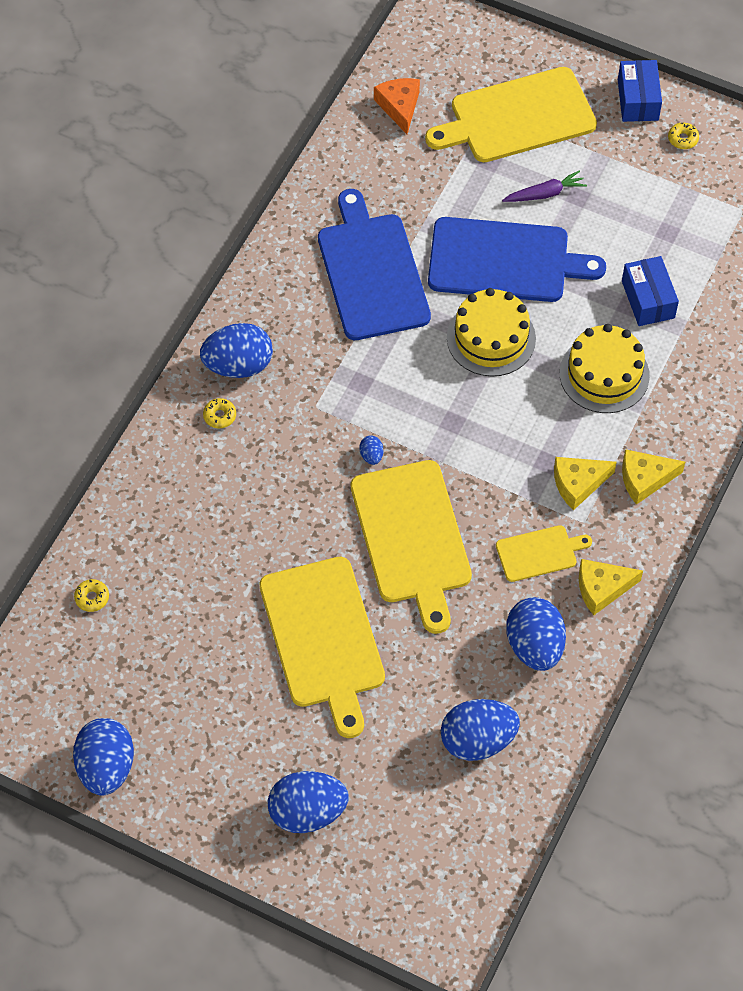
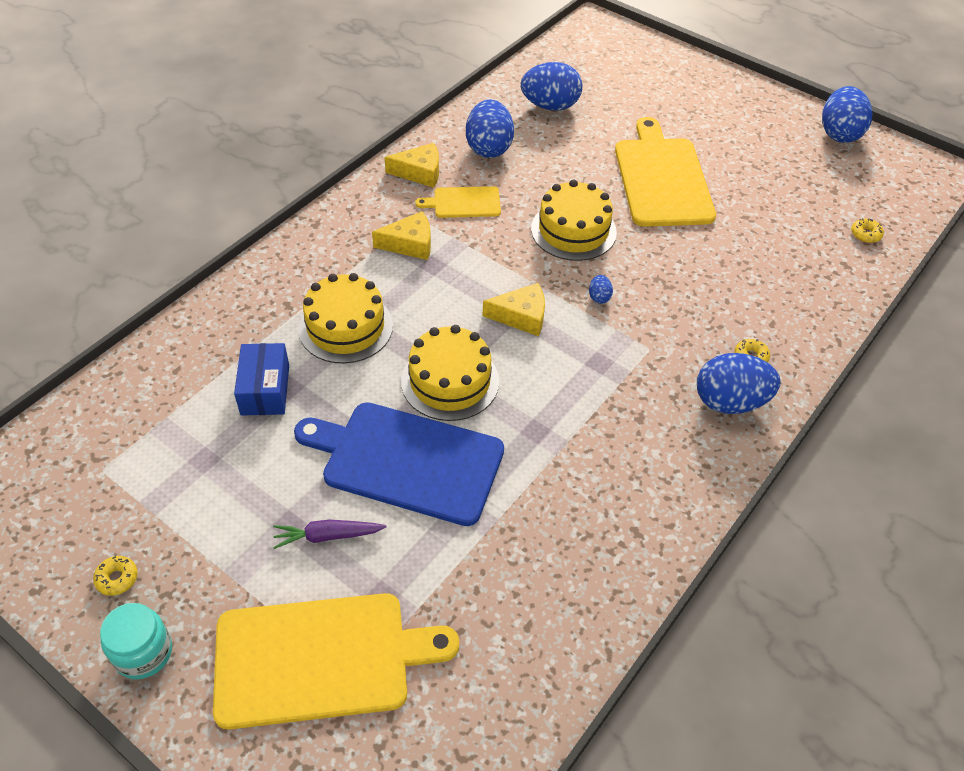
camera: 170 degrees left, 10 degrees down
(307, 812) = (684, 90): blue egg -> none
(372, 272) = (566, 477): blue cutting board -> none
(399, 107) = (482, 712): orange cheese -> none
(412, 537) = (573, 230): yellow cutting board -> yellow cake
(637, 100) = (143, 652): blue box -> turquoise jar
(645, 479) = (347, 237): yellow cheese -> yellow cheese (521, 316)

